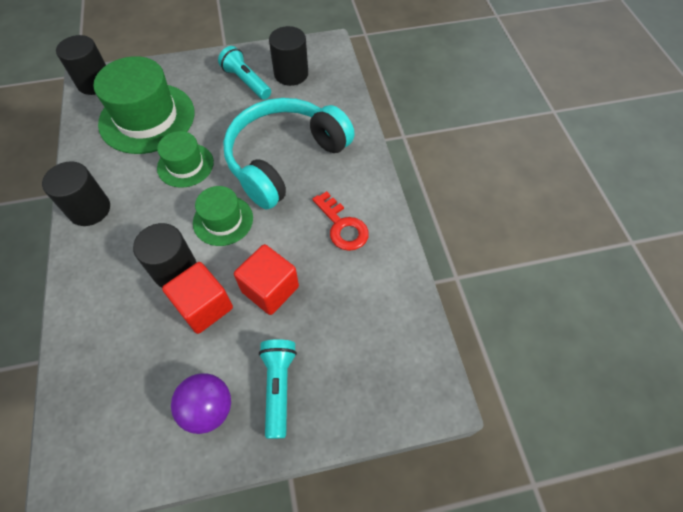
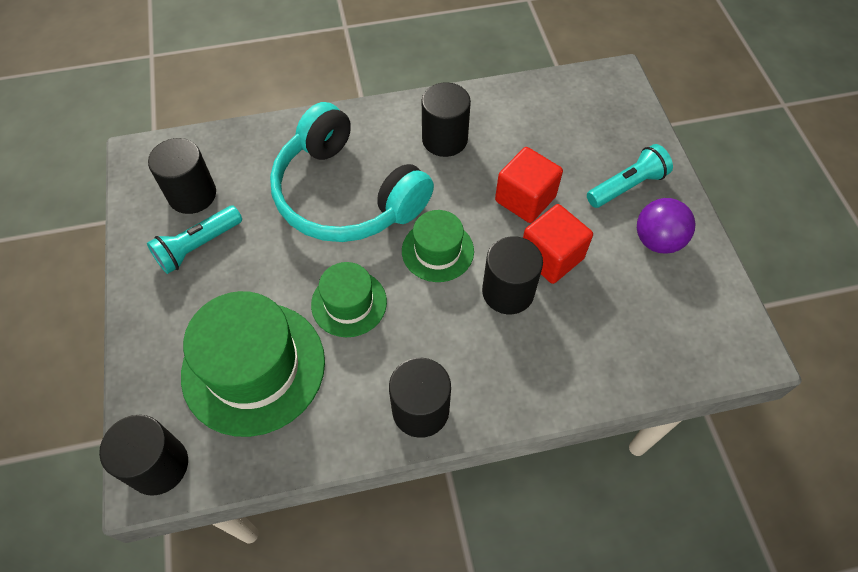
camera: 90 degrees left, 0 degrees up
(279, 387) = (627, 186): turquoise flashlight -> turquoise flashlight turned 150 degrees clockwise
(342, 226) = (444, 139): red key -> black cylinder

